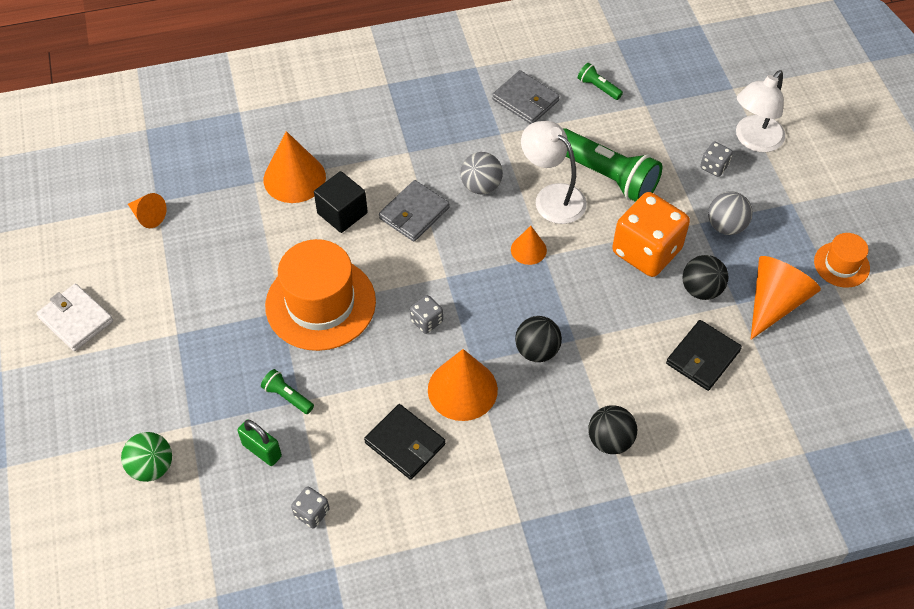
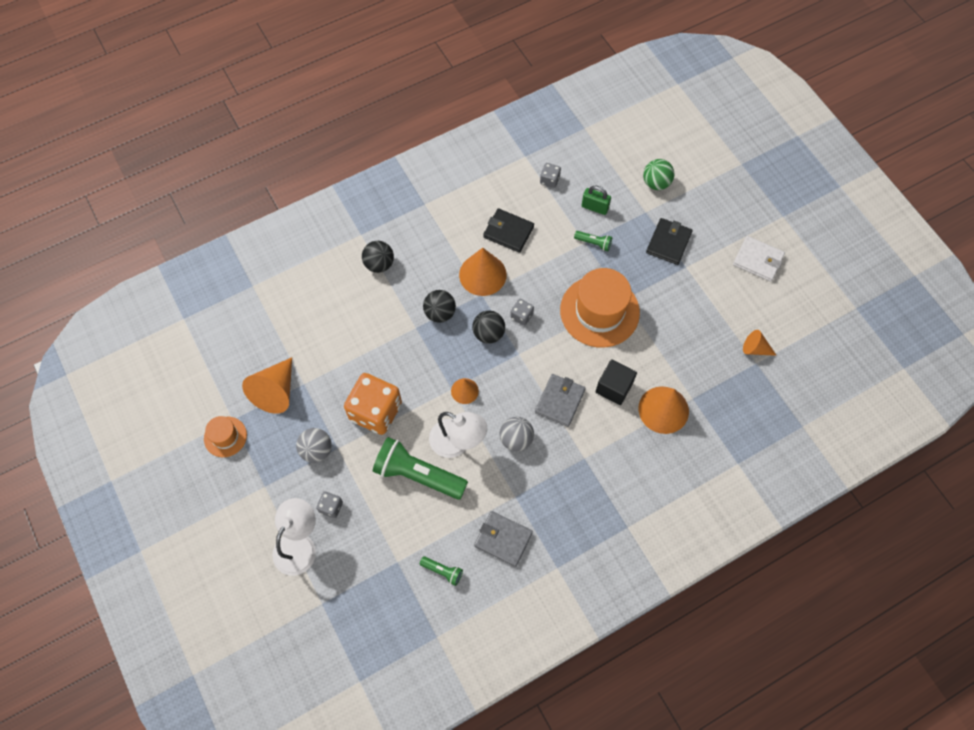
camera: 165 degrees right, 10 degrees up
(701, 289) = (330, 389): black ball -> black ball (488, 333)
(702, 357) = (324, 336): black wallet -> black wallet (668, 243)

